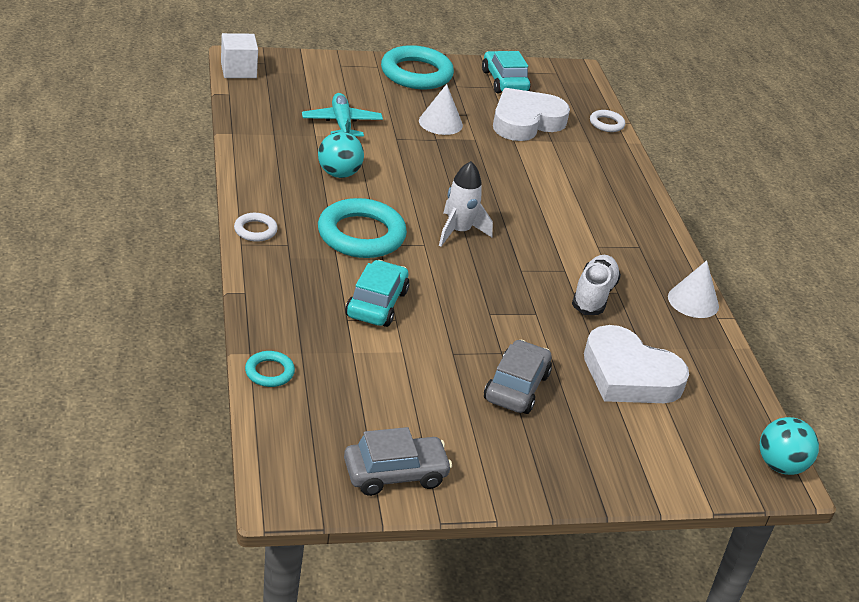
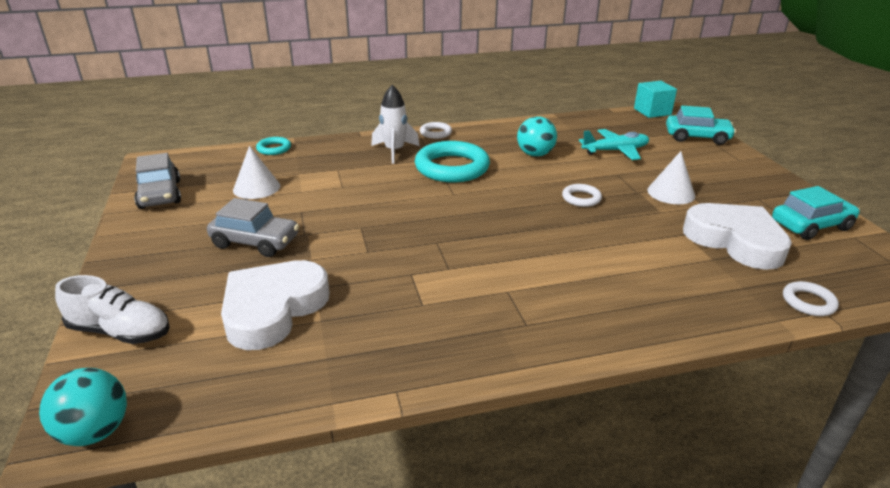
camera: 90 degrees right, 5 degrees down
(238, 70) = (652, 111): white cube -> turquoise cube
(376, 304) = (360, 178): turquoise car -> turquoise car (697, 137)
(416, 73) = (753, 177): turquoise ring -> none
(445, 172) = (581, 198): none -> white ring
(459, 231) = (483, 208): white rocket -> white rocket (394, 151)
(593, 295) = (409, 287): white shoe -> white shoe (120, 331)
(693, 301) = (425, 368): white cone -> white cone (256, 187)

